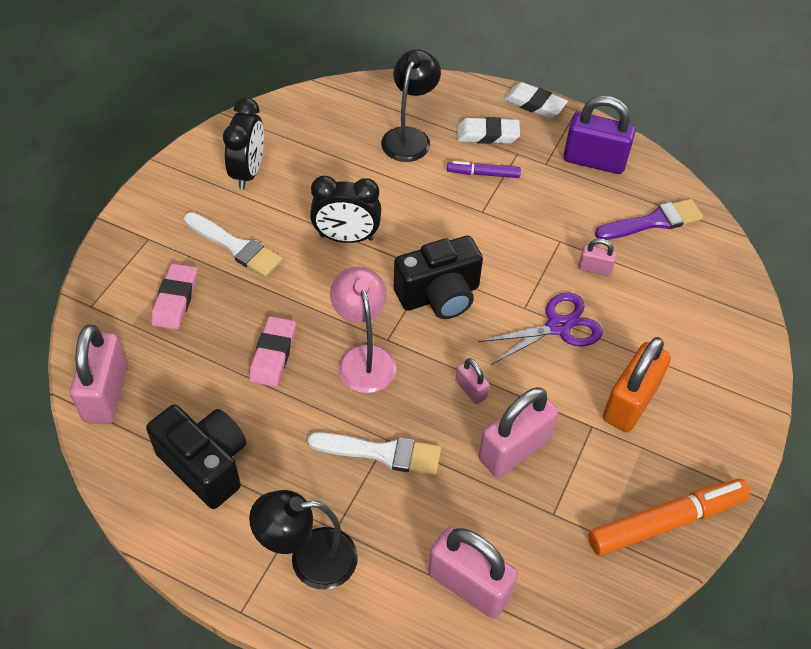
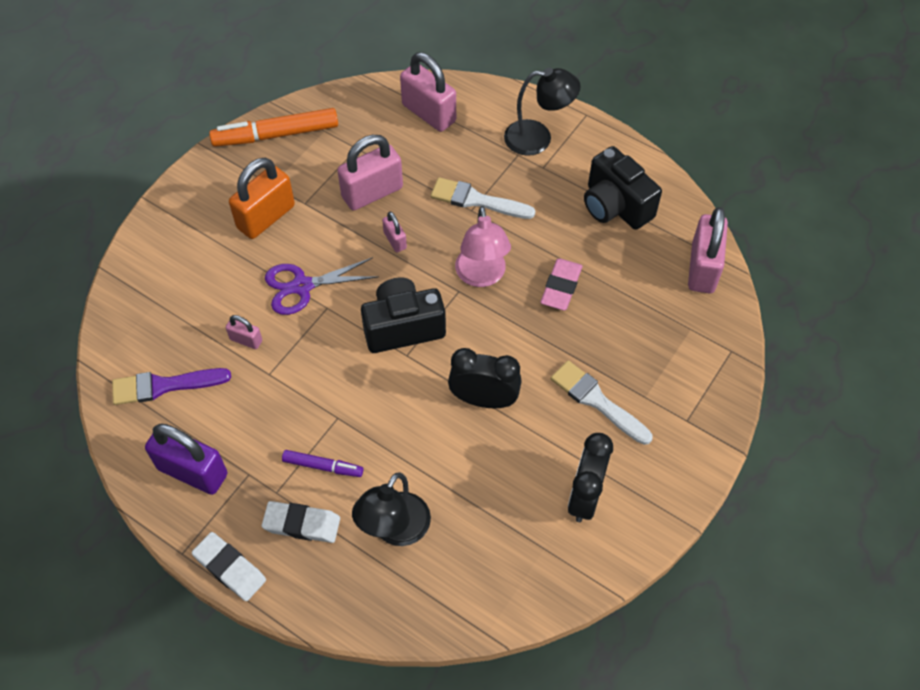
camera: 170 degrees left, 5 degrees up
(175, 299) = (652, 348): pink eraser -> none

